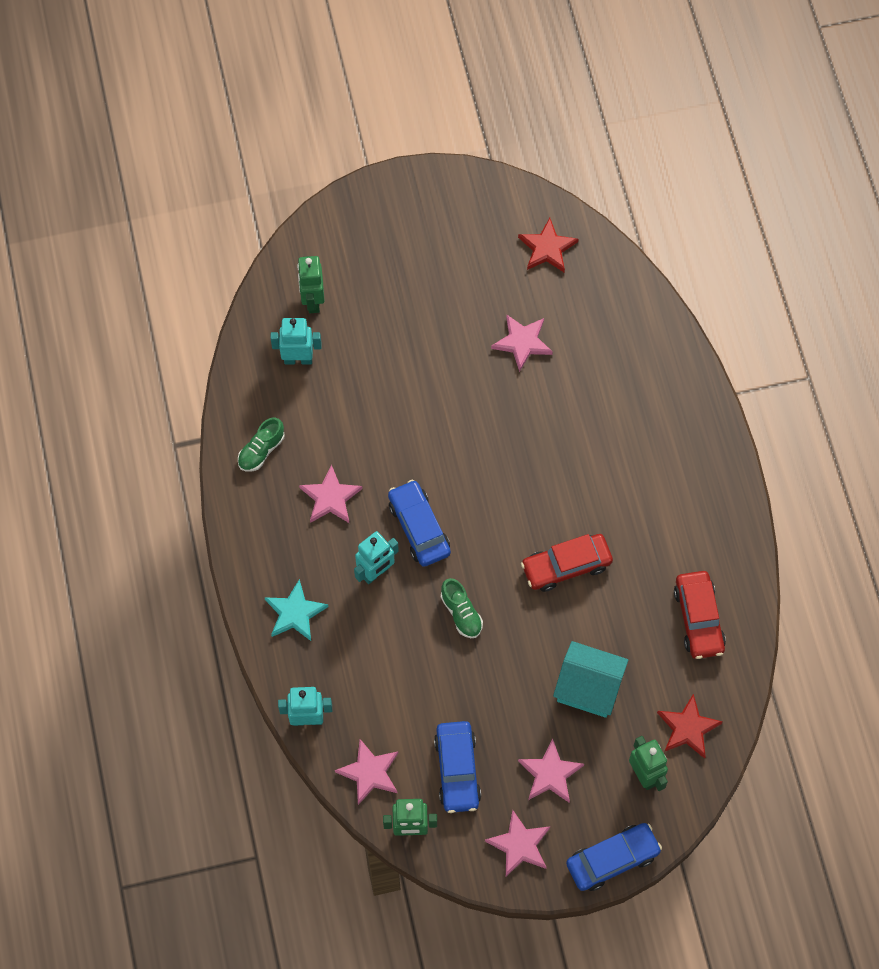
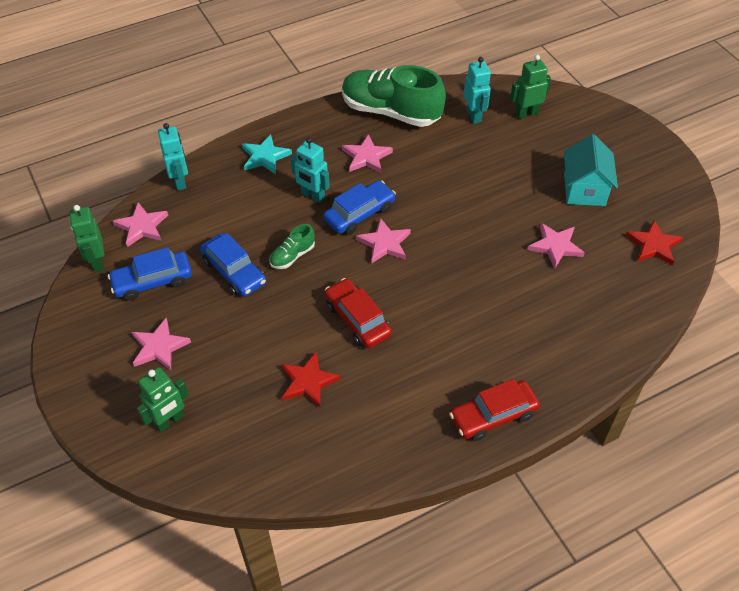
camera: 75 degrees right, 15 degrees down
(261, 450) = (390, 112): green shoe -> green shoe, size x2.25
(519, 845) = (90, 338): pink star -> pink star (384, 243)
(588, 688) = (245, 359): turquoise house -> turquoise house (584, 190)
(612, 859) = (83, 411): blue car -> blue car (234, 271)
(688, 728) = (222, 448): red star -> red star (308, 382)
(698, 619) = (336, 435): red car -> red car (493, 415)

